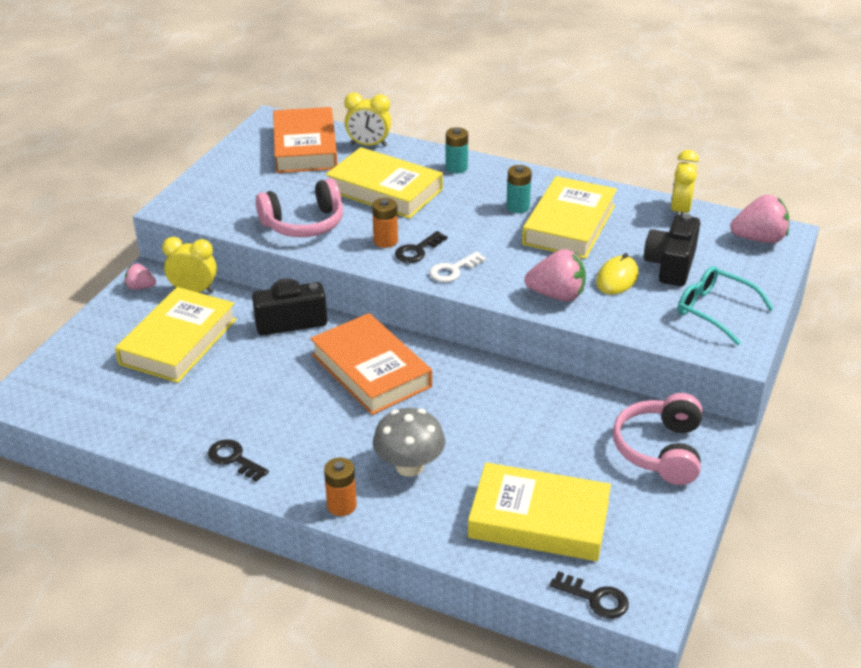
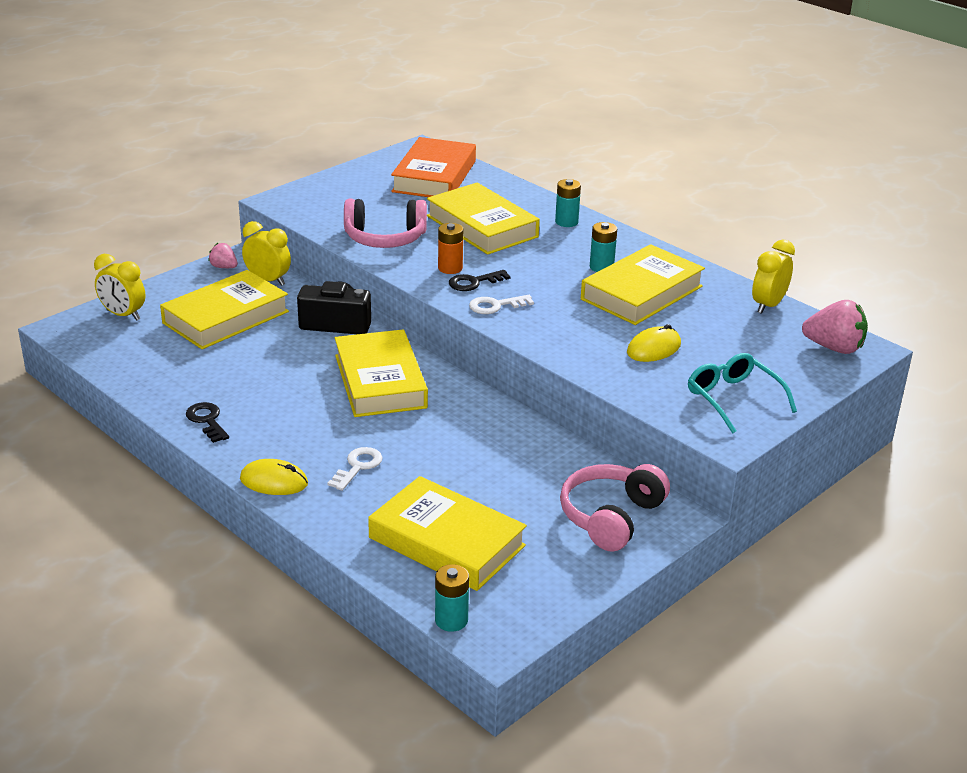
camera: 20 degrees right, 5 degrees down
(341, 505) = (274, 481): orange battery -> yellow mouse
(368, 145) = (496, 186): yellow clock -> yellow clock (123, 315)
(371, 370) = (380, 381): orange book -> yellow book
(409, 466) = (358, 467): grey mushroom -> white key
(557, 295) = (581, 349): pink strawberry -> none
(595, 598) = (451, 620): black key -> turquoise battery
(671, 265) = (719, 350): black camera -> none

